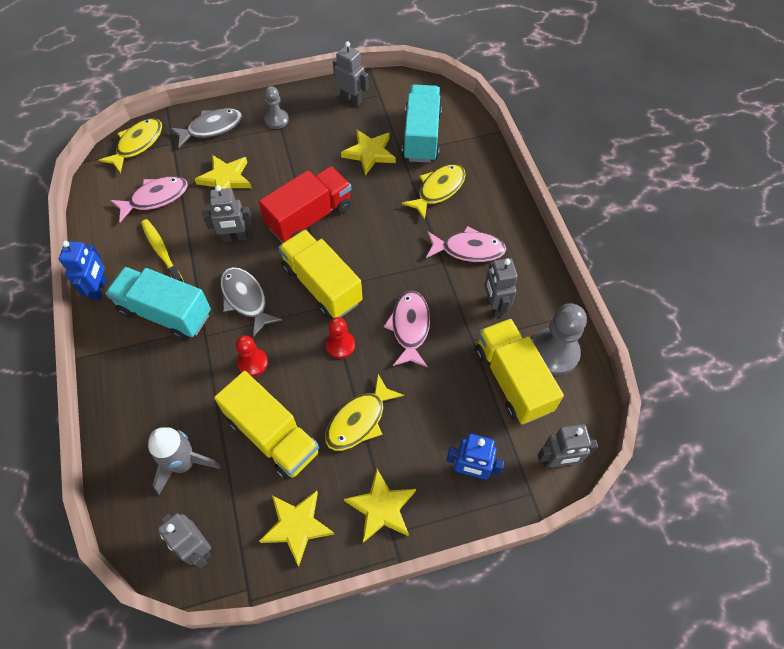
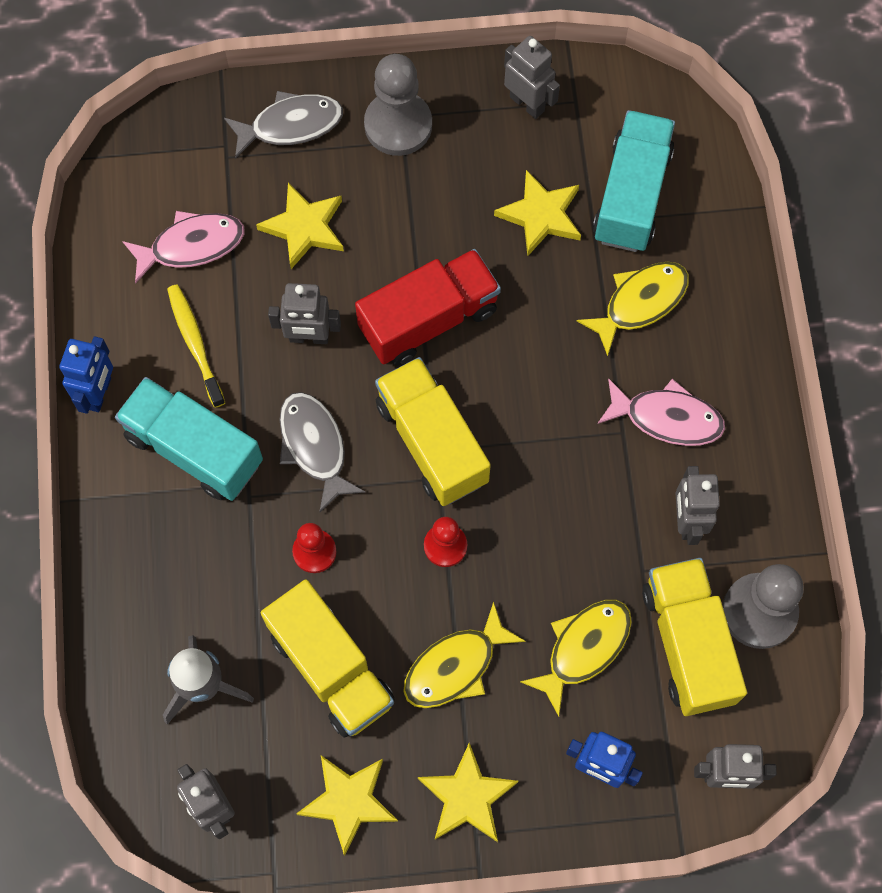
camera: 10 degrees right, 10 degrees up
(137, 144) = (169, 138): yellow fish -> yellow fish (583, 648)
(276, 120) = (398, 125): grey pawn -> grey pawn, size x1.70
(410, 327) = (552, 534): pink fish -> none

